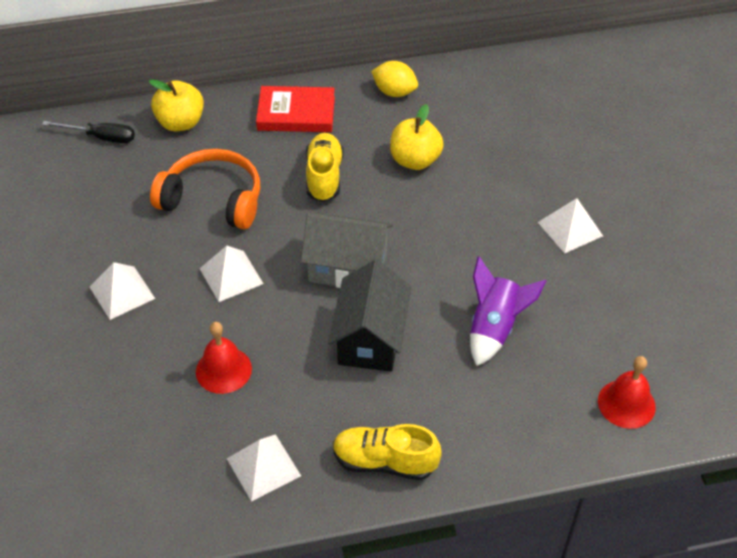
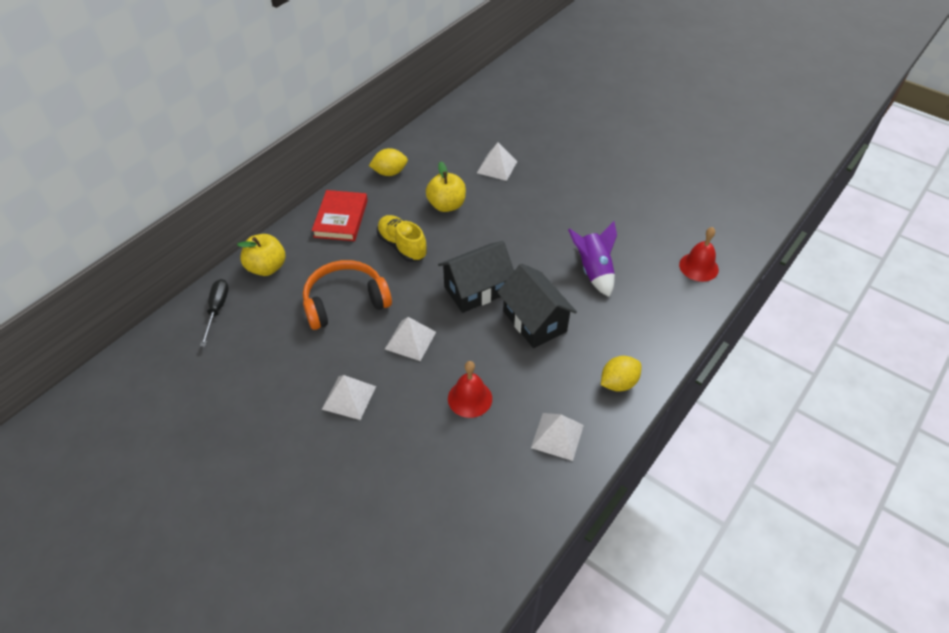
camera: 40 degrees left, 0 degrees up
(101, 137) = (217, 310): black screwdriver -> black screwdriver turned 60 degrees counterclockwise
(296, 113) = (341, 218): red book -> red book turned 45 degrees counterclockwise
(347, 267) = (476, 290): grey house -> black house
(384, 461) = (618, 383): yellow shoe -> yellow lemon
(570, 229) = (573, 194): white pyramid -> white pyramid (497, 167)

